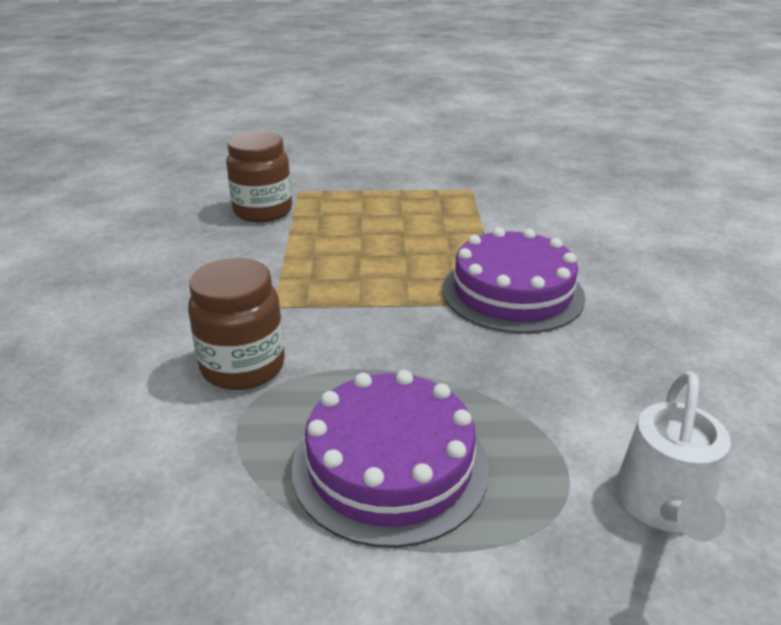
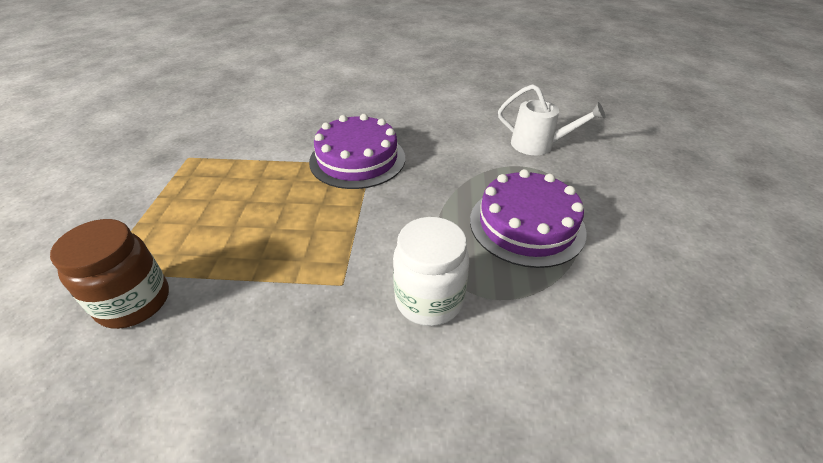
camera: 85 degrees left, 10 degrees up
(243, 367) = (429, 300): brown jar -> white jar

